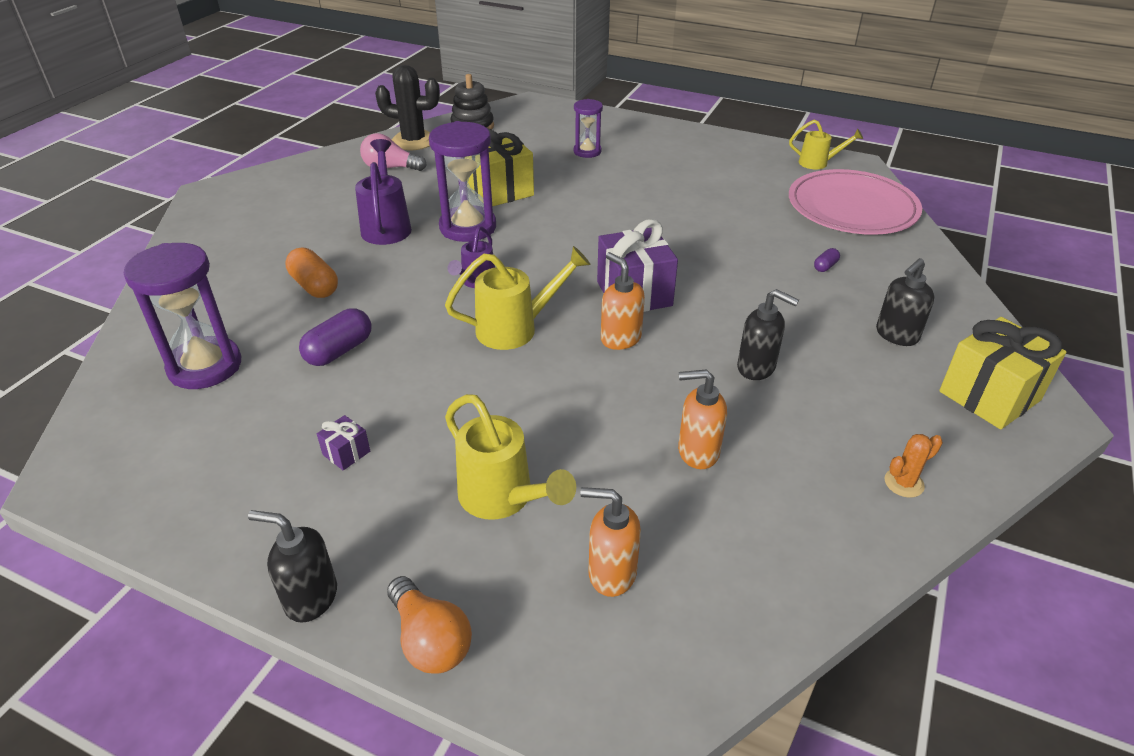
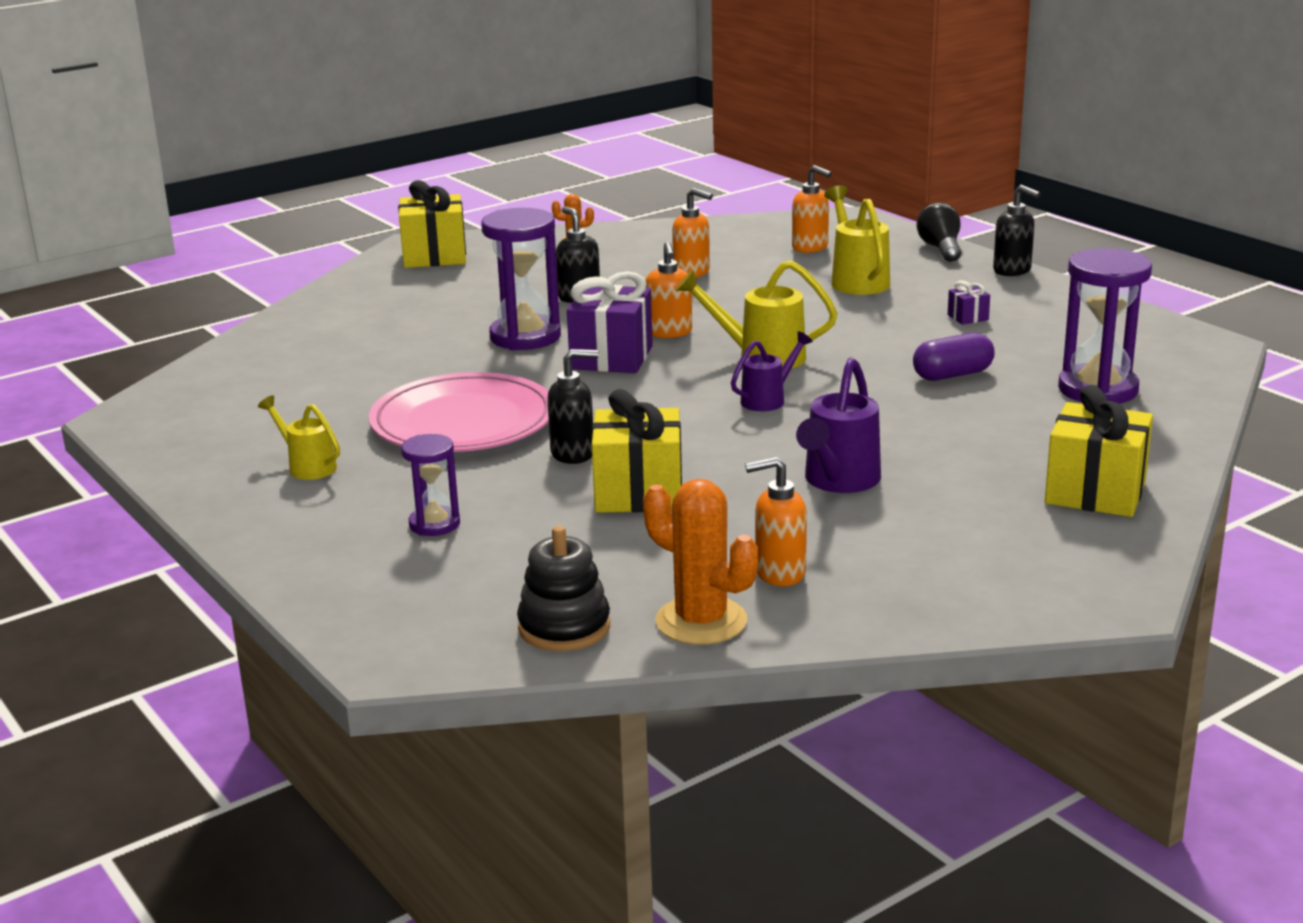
camera: 150 degrees left, 15 degrees down
(215, 257) = (1095, 493): none -> yellow gift
(314, 286) = (963, 433): orange capsule -> none
(390, 168) = (779, 573): pink light bulb -> orange soap dispenser
(413, 141) = (701, 621): black cactus -> orange cactus
(430, 640) = (940, 249): orange light bulb -> black light bulb
(468, 227) = (728, 456): purple hourglass -> purple hourglass (525, 337)
(818, 163) = (161, 430): yellow watering can -> yellow watering can (307, 466)
(825, 266) = (388, 339): purple capsule -> none
(852, 208) = (244, 377): pink plate -> pink plate (463, 422)
(896, 335) = (429, 291): black soap dispenser -> black soap dispenser (573, 454)

